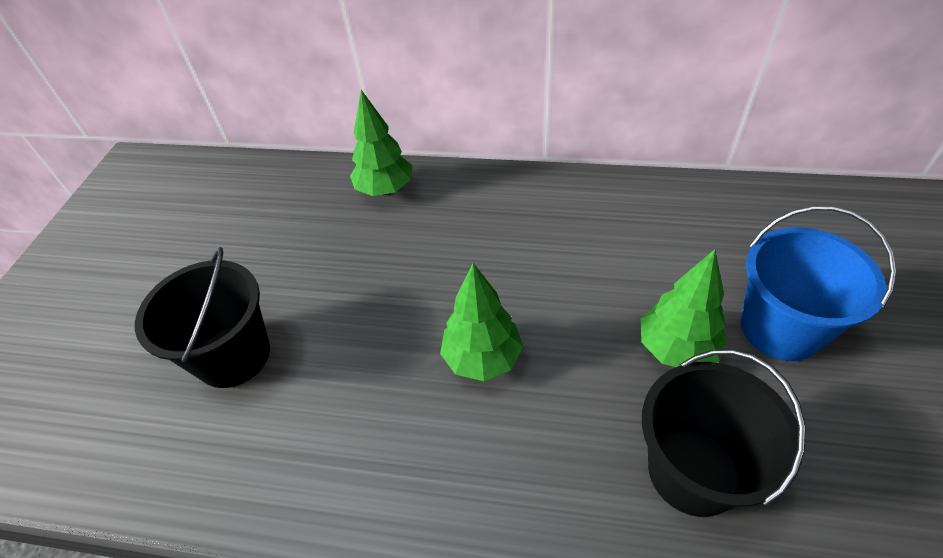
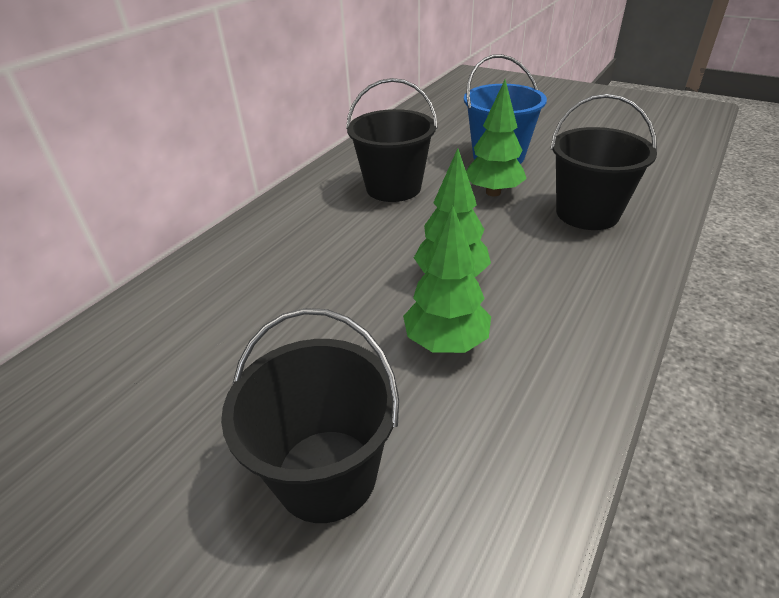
camera: 70 degrees left, 10 degrees down
(385, 190) = (186, 291): green tree -> green tree (446, 342)
(621, 251) = (393, 188): none -> black bucket

